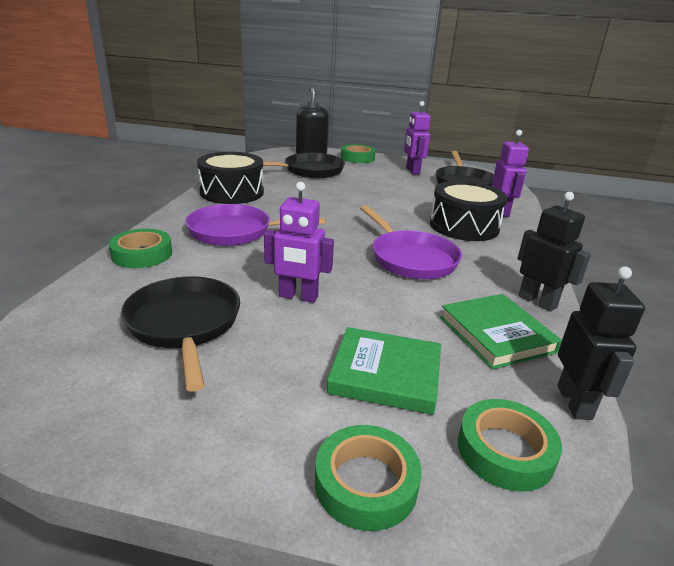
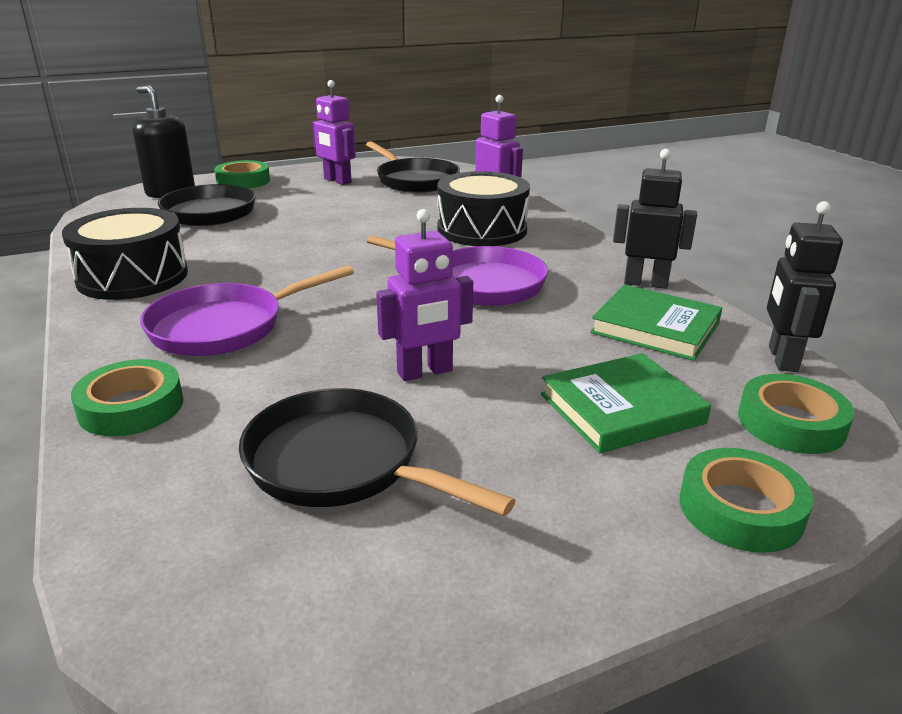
camera: 35 degrees left, 0 degrees up
(575, 402) = (781, 359): black robot -> black robot turned 135 degrees counterclockwise

